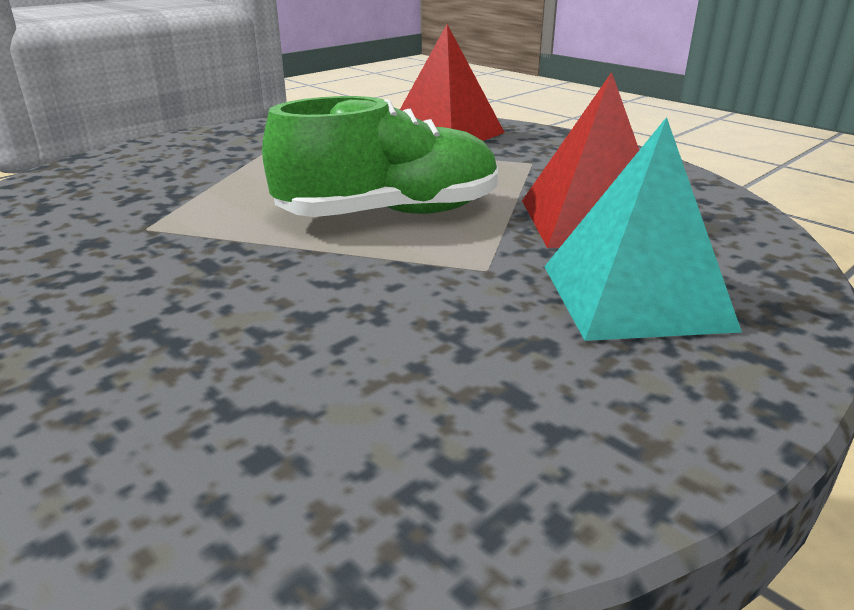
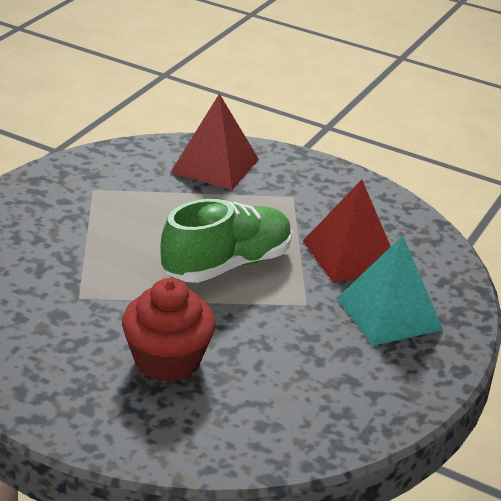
camera: 20 degrees left, 5 degrees up
(186, 316) = (167, 360): none -> red cupcake

